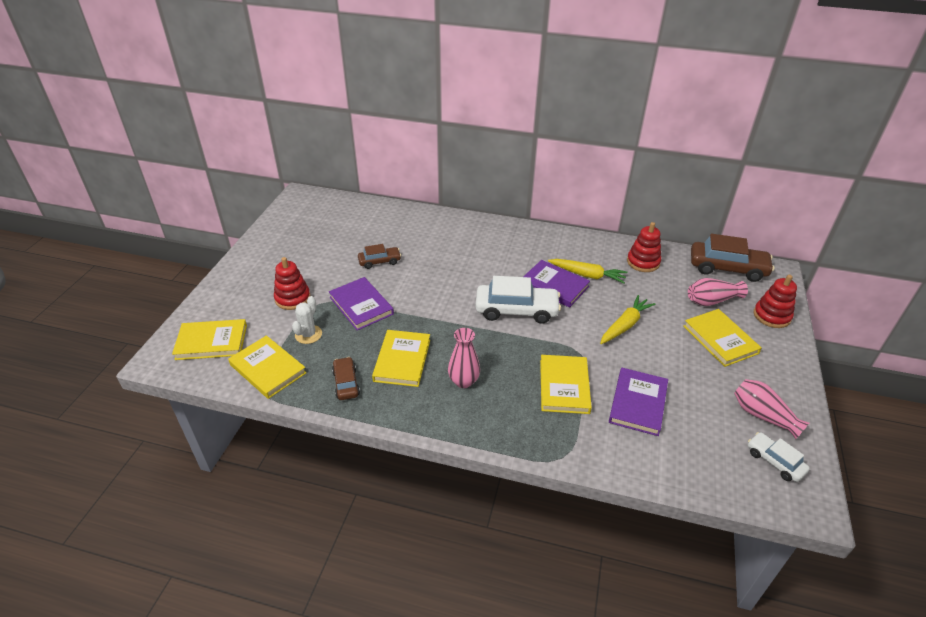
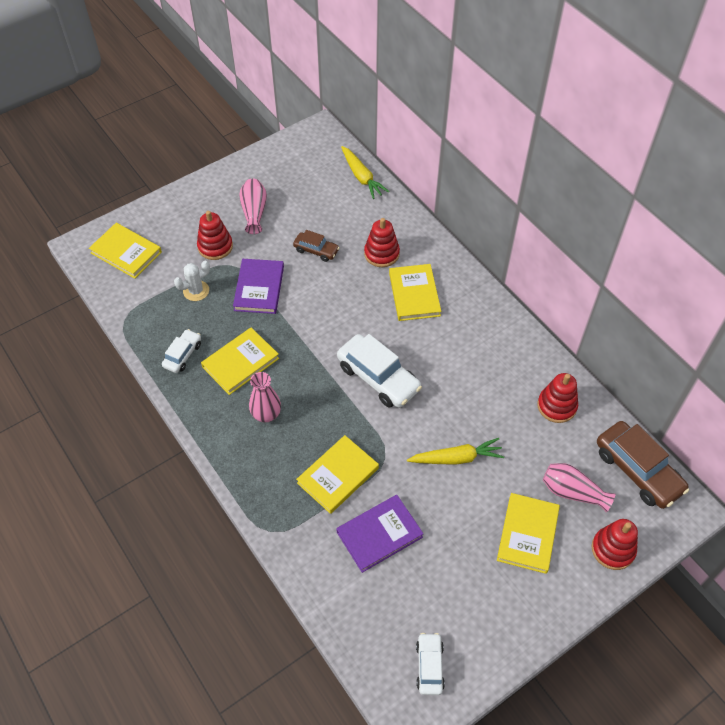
camera: 40 degrees right, 15 degrees up
(268, 369) = (142, 304): yellow book -> yellow book (414, 294)
(346, 383) = (182, 355): brown car -> white car
(430, 241) = (381, 254): none -> red stacking toy
(554, 286) = (440, 375): purple book -> none
(587, 275) = (484, 384): yellow carrot -> yellow carrot (361, 177)
(763, 415) = (472, 625): pink vase -> pink vase (254, 212)

